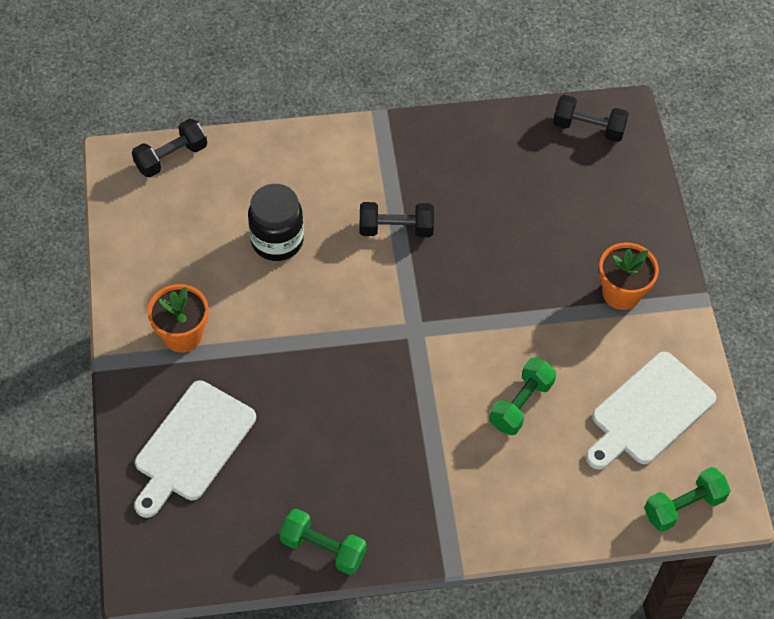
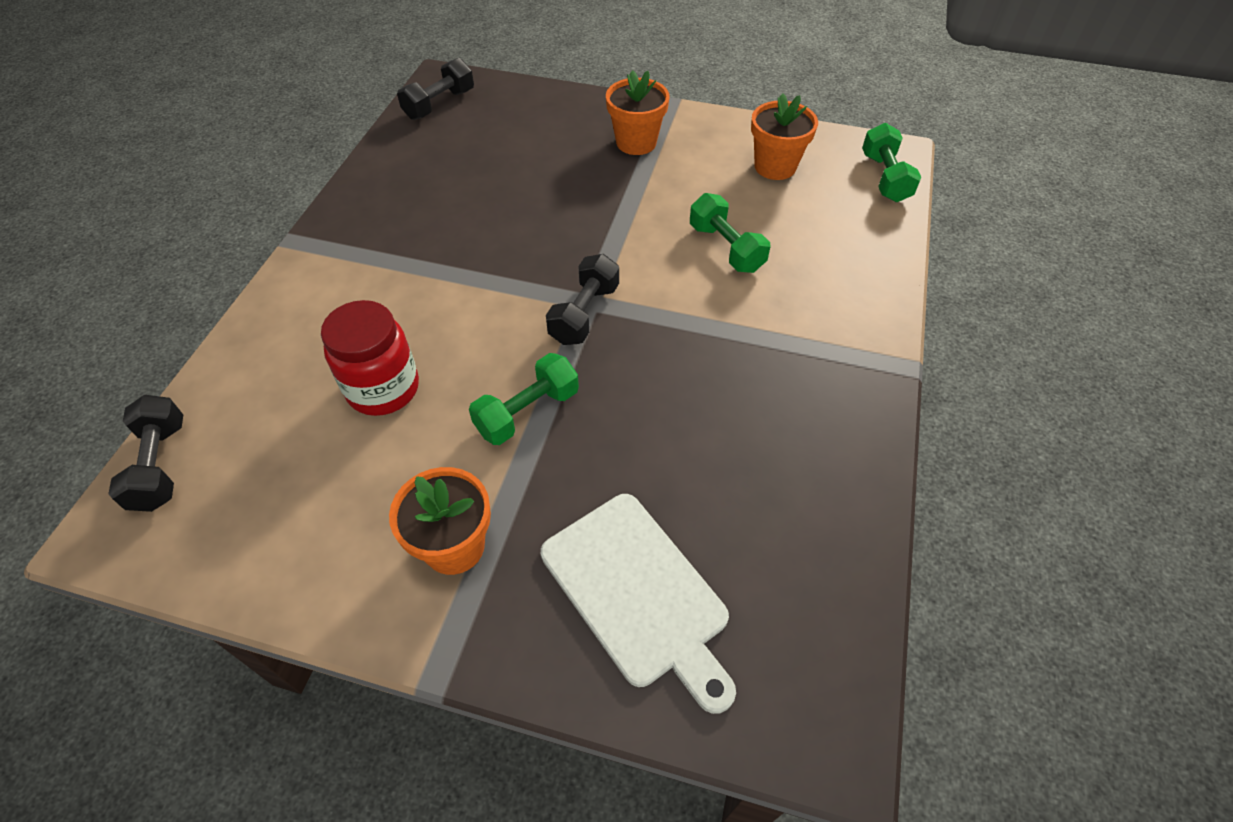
camera: 65 degrees left, 5 degrees down
(277, 241) = (383, 389): black jar -> red jar
(323, 548) = (850, 485): green dumbbell -> green dumbbell (527, 412)
(396, 228) = (448, 274): black dumbbell -> black dumbbell (584, 314)
(649, 412) = (775, 166): white cutting board -> orange flower pot

